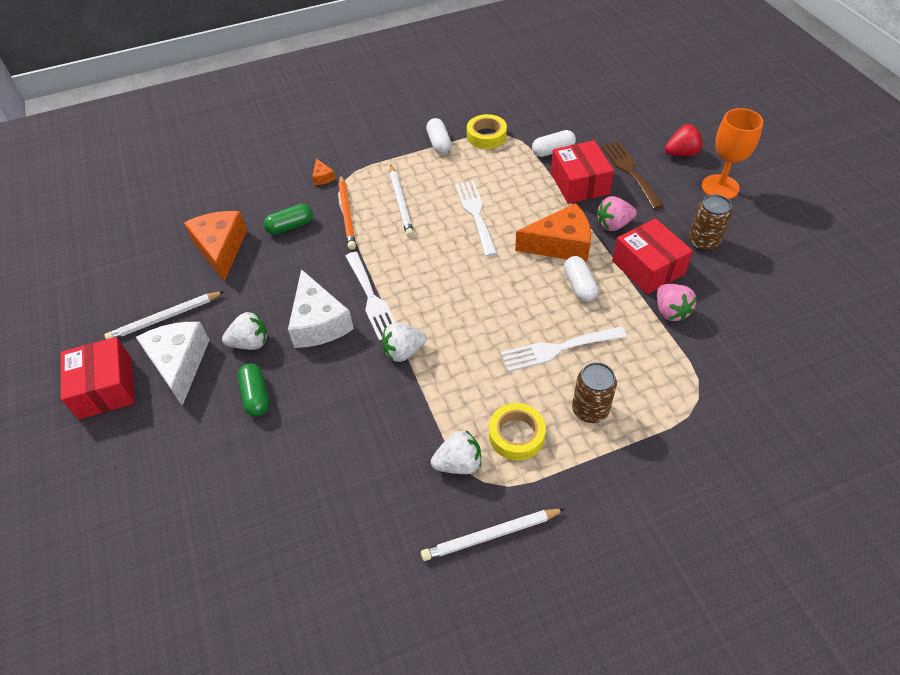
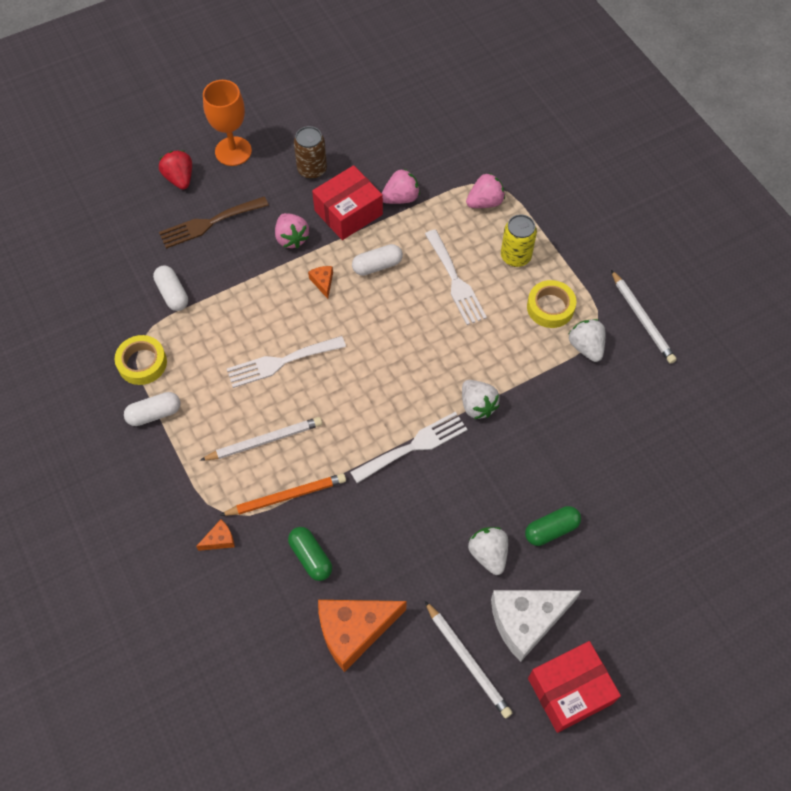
camera: 100 degrees left, 10 degrees up
(318, 323) = (452, 492): white cheese -> none
(560, 245) = (323, 282): orange cheese -> orange cheese, size x0.43
(579, 183) = (229, 268): red box -> none
(590, 410) = (515, 256): brown can -> yellow can
(670, 389) = (485, 202): none -> pink strawberry

